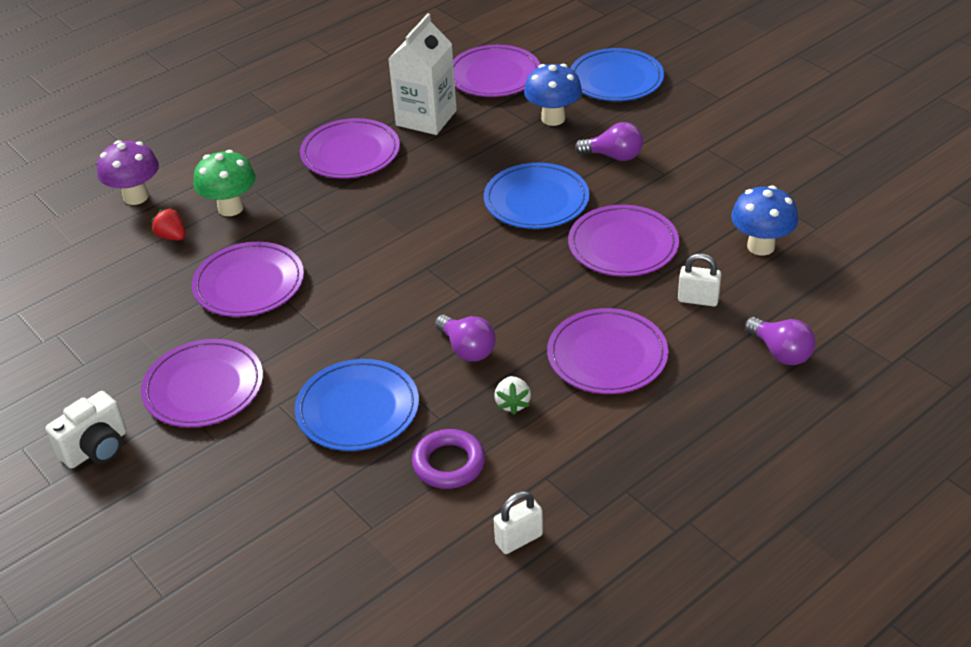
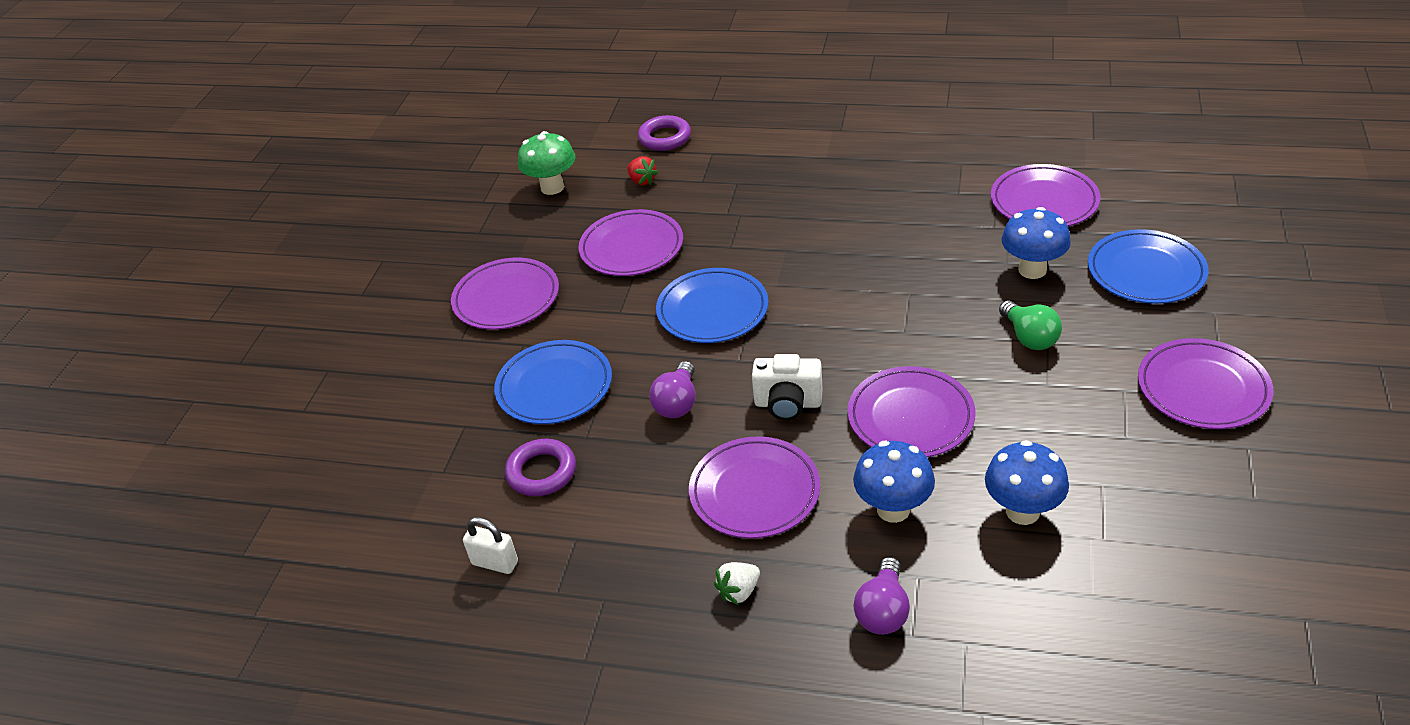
camera: 55 degrees right, 0 degrees up
(96, 449) = (407, 291): white camera -> white camera (788, 404)
(136, 197) = (665, 138): purple mushroom -> purple ring
(172, 236) = (642, 181): red strawberry -> red strawberry turned 135 degrees clockwise
(230, 208) = (703, 184): green mushroom -> green mushroom (552, 187)
(350, 153) = (837, 196): purple plate -> purple plate (1203, 388)
(426, 118) = (934, 203): white carton -> none
(512, 403) = (641, 468): white strawberry -> white strawberry (739, 591)
(536, 201) = (906, 329): blue plate -> blue plate (712, 310)
(614, 156) = (1029, 337): purple light bulb -> green light bulb
(698, 299) = (893, 509): white padlock -> blue mushroom

